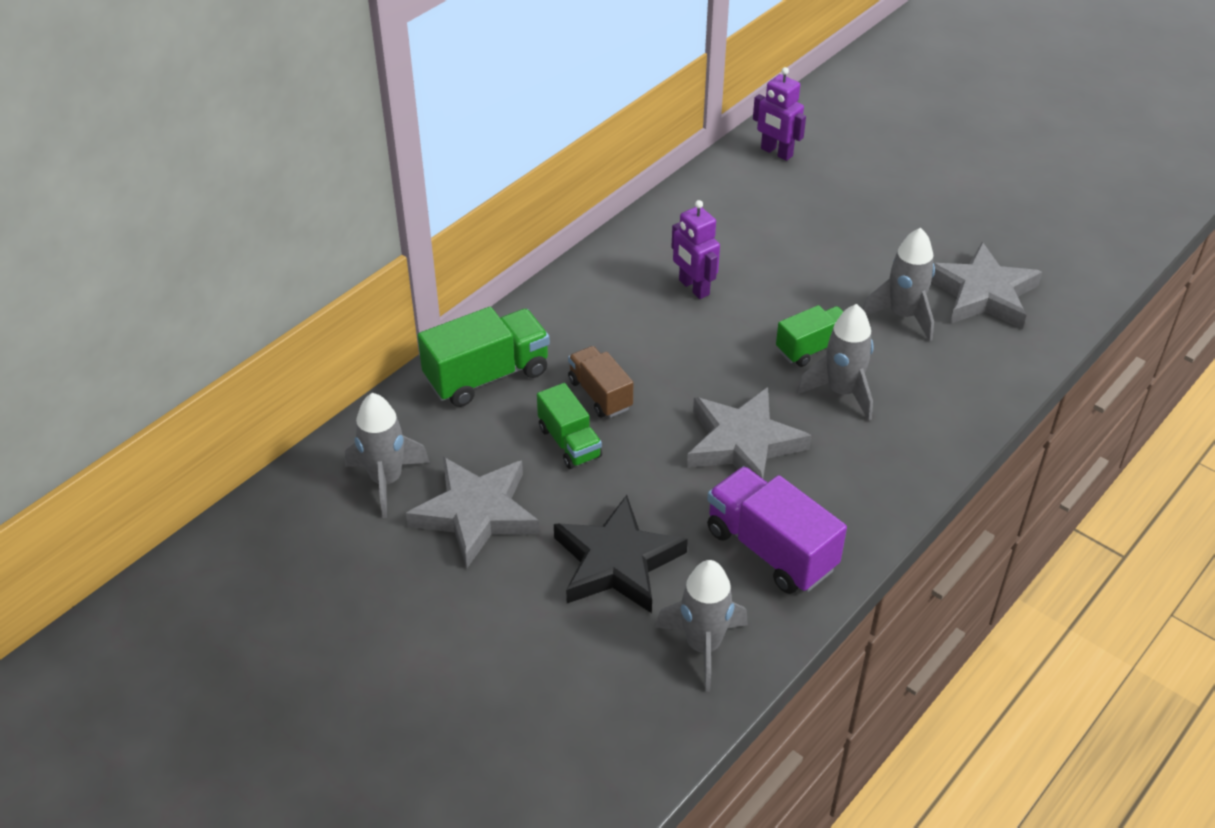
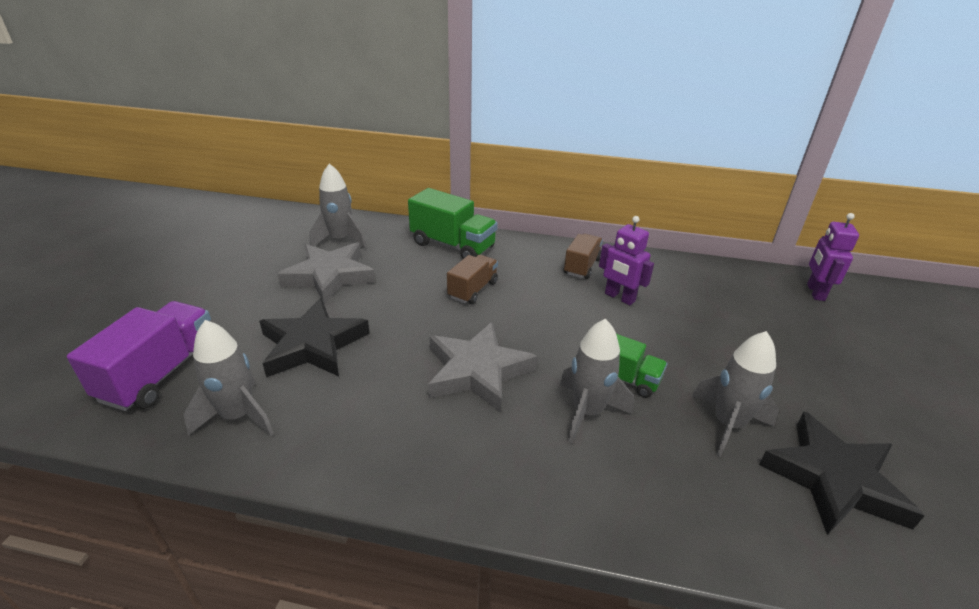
camera: 60 degrees right, 10 degrees down
(569, 442) = (417, 291): green truck -> none
(616, 287) = (582, 266): none -> brown truck
(693, 288) = (619, 297): purple robot -> purple robot turned 75 degrees counterclockwise
(771, 549) = (366, 424): purple truck -> purple truck (161, 373)
(982, 294) = (833, 479): grey star -> black star

